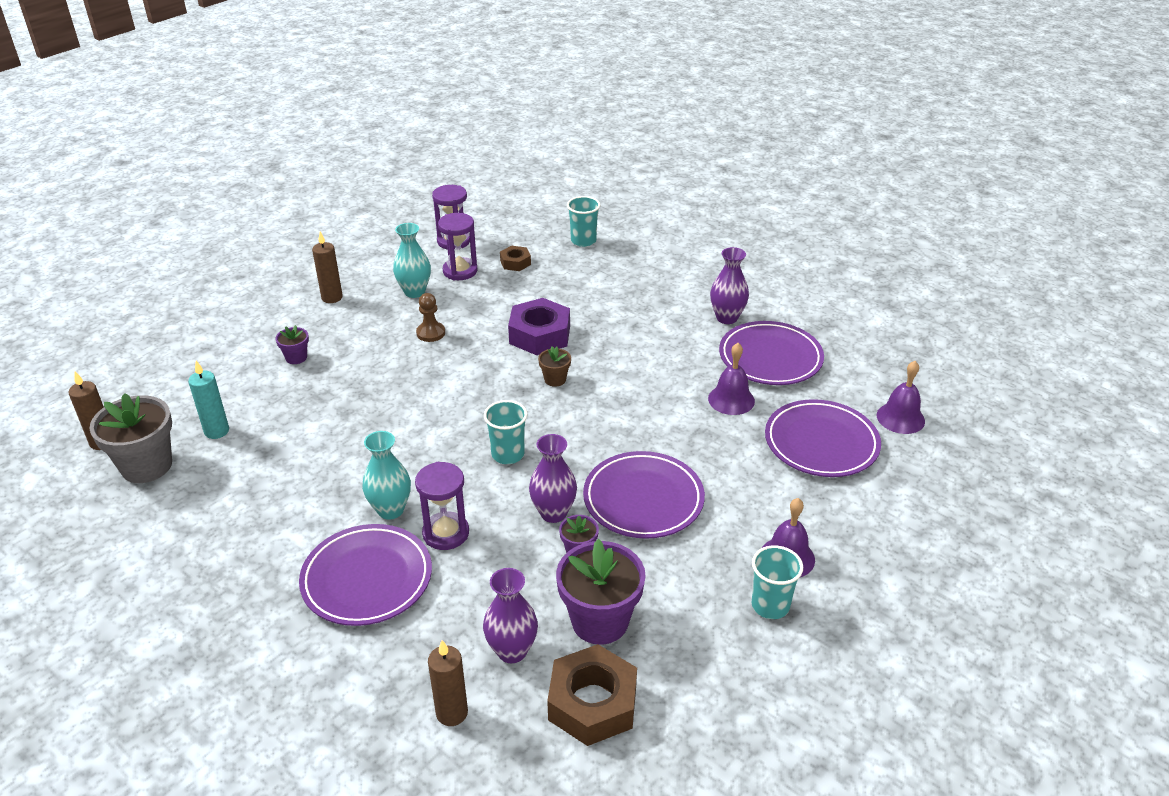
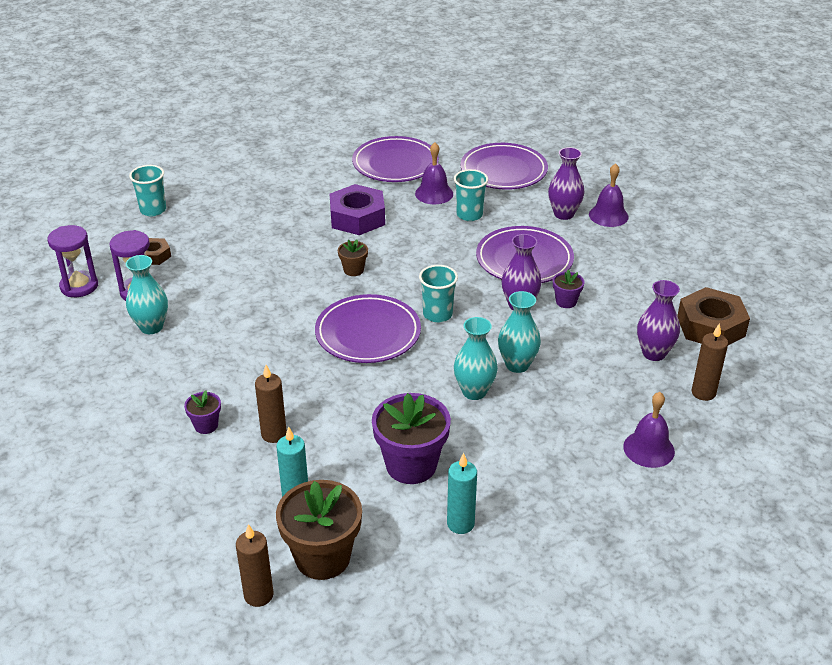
camera: 70 degrees left, 0 degrees up
(146, 466) = (322, 557): grey flower pot -> brown flower pot
(196, 542) = (460, 524): none -> turquoise candle
(332, 297) = (113, 386): brown candle -> brown candle (274, 434)
(367, 579) = (552, 417): purple plate -> purple plate (368, 333)
(431, 333) = (231, 328): brown pawn -> none
(446, 533) = (517, 365): purple hourglass -> turquoise vase
(540, 335) = (283, 265): purple nut -> purple nut (357, 218)
(600, 621) = (639, 307): purple flower pot -> purple flower pot (411, 465)
(727, 318) = (330, 168): purple vase -> purple vase (564, 214)
(770, 605) = (649, 234): turquoise cup -> turquoise cup (469, 215)
(900, 418) = (495, 134): purple bell -> purple bell (649, 449)

